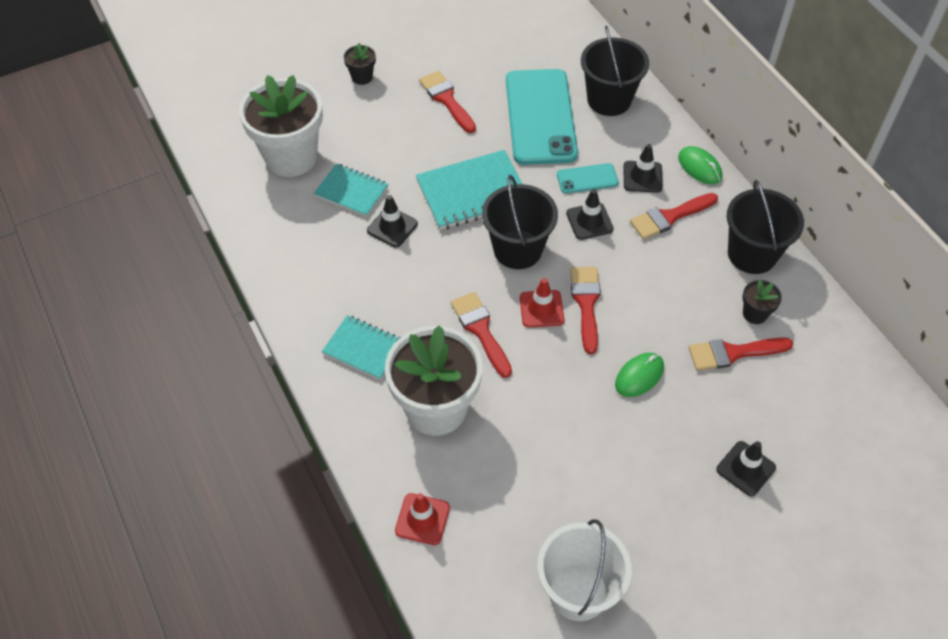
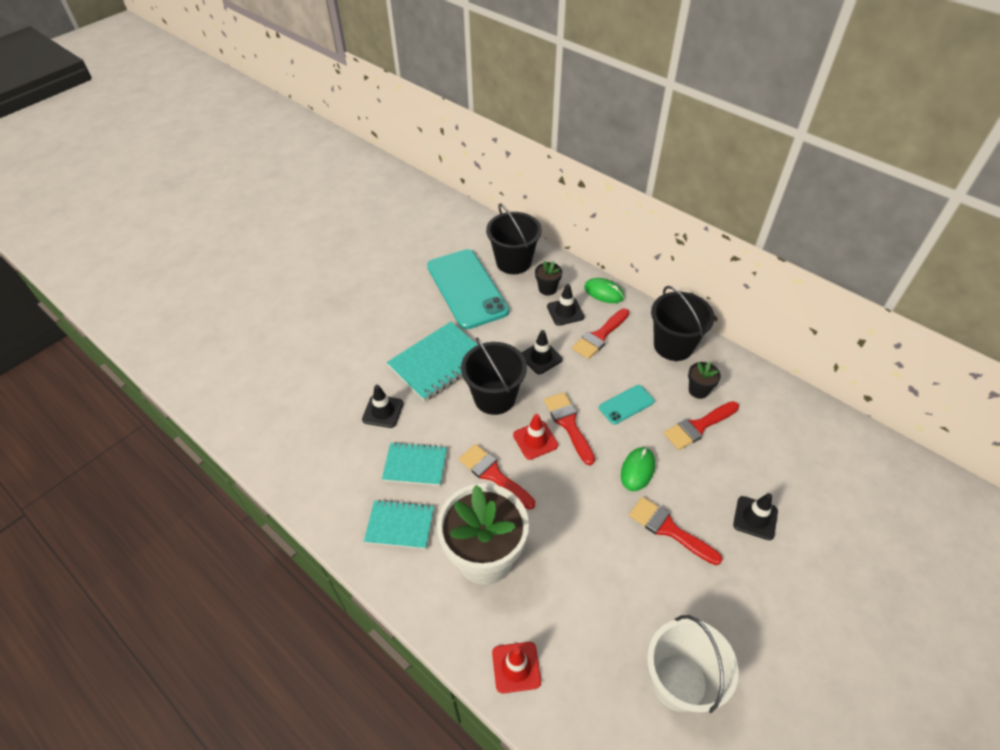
camera: 20 degrees left, 5 degrees down
(291, 157) = (272, 379): white flower pot -> none
(351, 191) = (336, 392): turquoise notebook -> turquoise notebook (415, 465)
(362, 77) = (309, 297): black flower pot -> black flower pot (547, 289)
(446, 99) = (386, 296): red brush -> red brush (669, 529)
(587, 179) = (524, 325): turquoise phone -> turquoise phone (626, 404)

